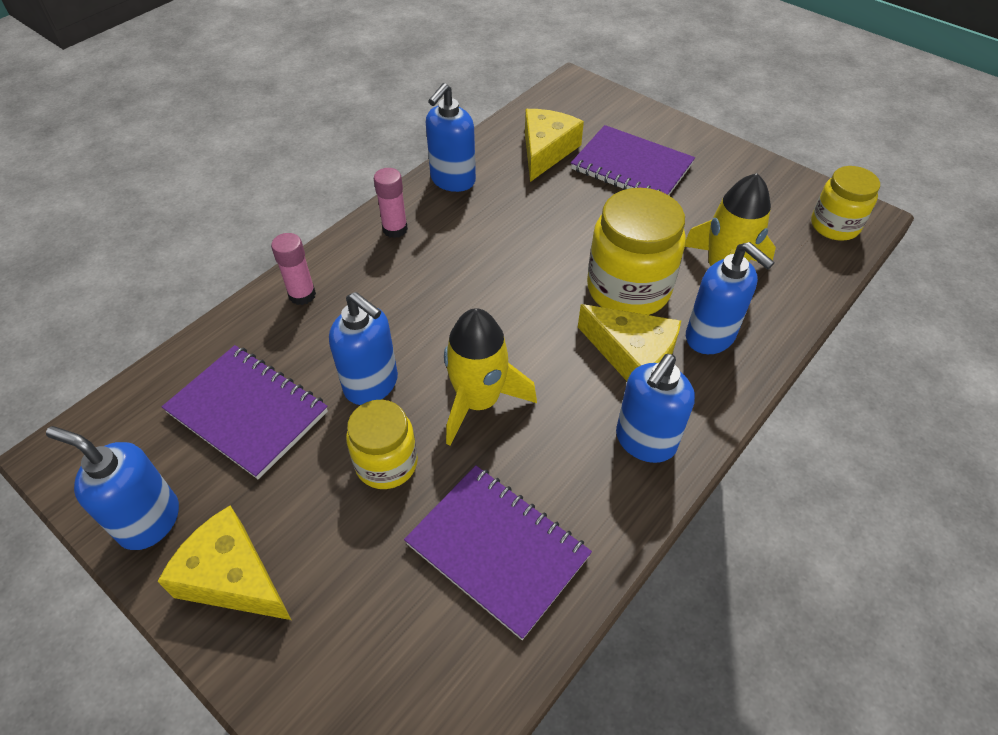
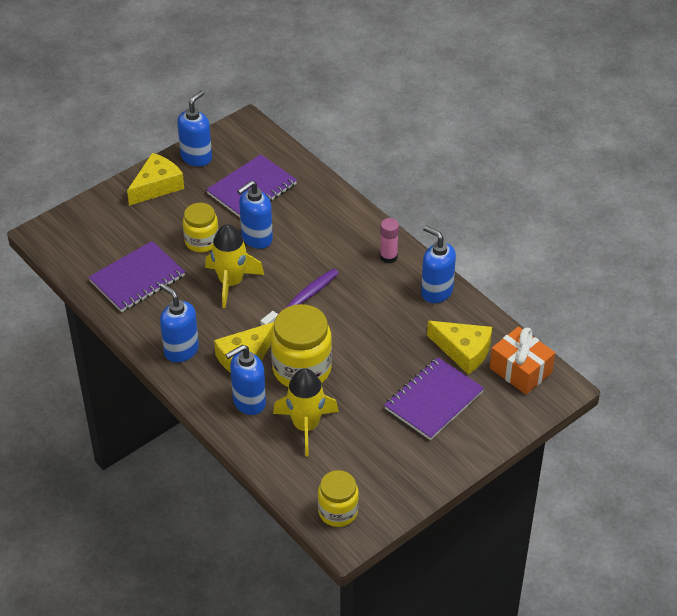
camera: 100 degrees right, 5 degrees down
(302, 295) = (336, 211): pink glue stick -> none
(497, 308) = (302, 300): none -> purple toothbrush
(561, 109) = (520, 370): none -> orange gift

